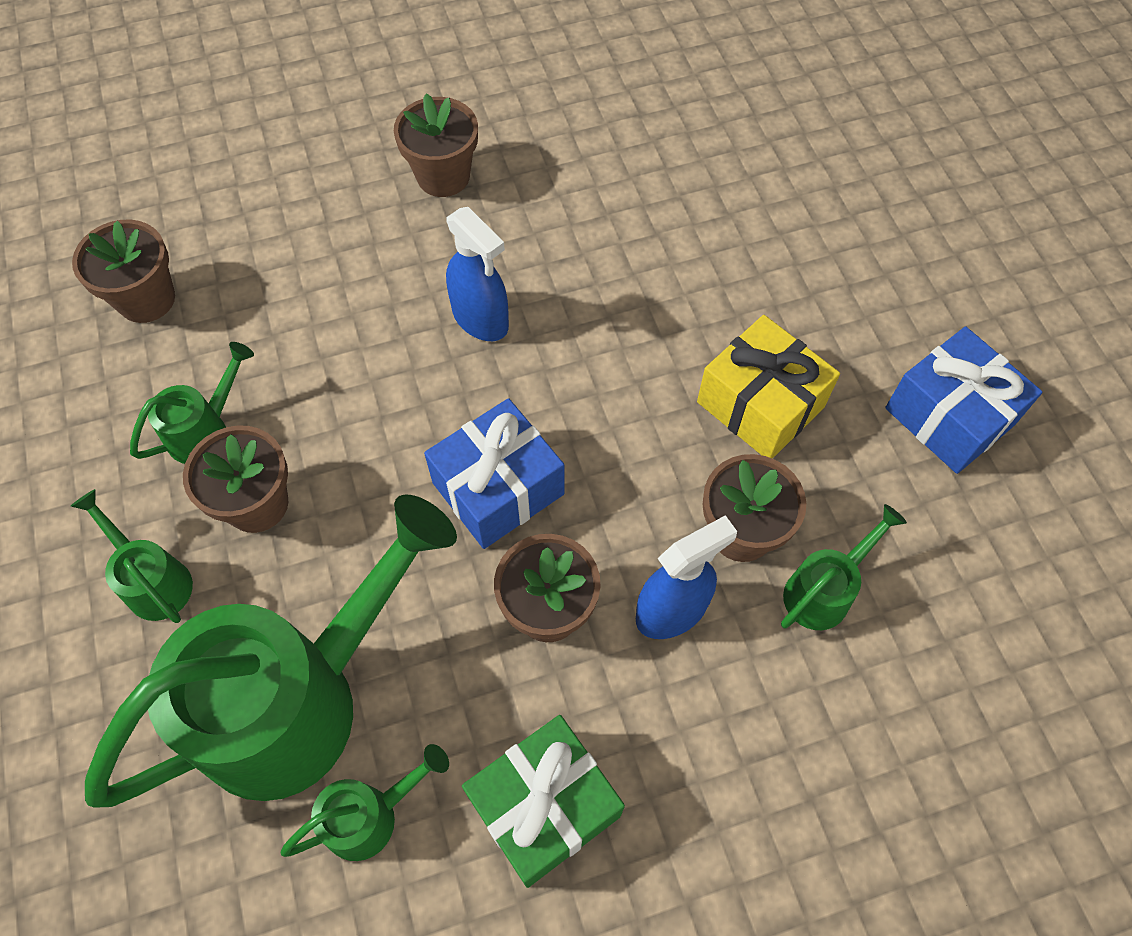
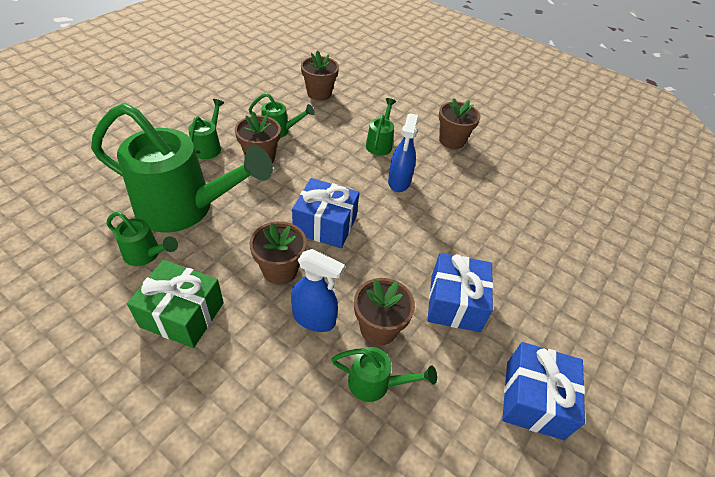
camera: 50 degrees right, 15 degrees down
(368, 287) = (380, 143): none -> green watering can
(760, 404) = (455, 303): yellow gift -> blue gift

